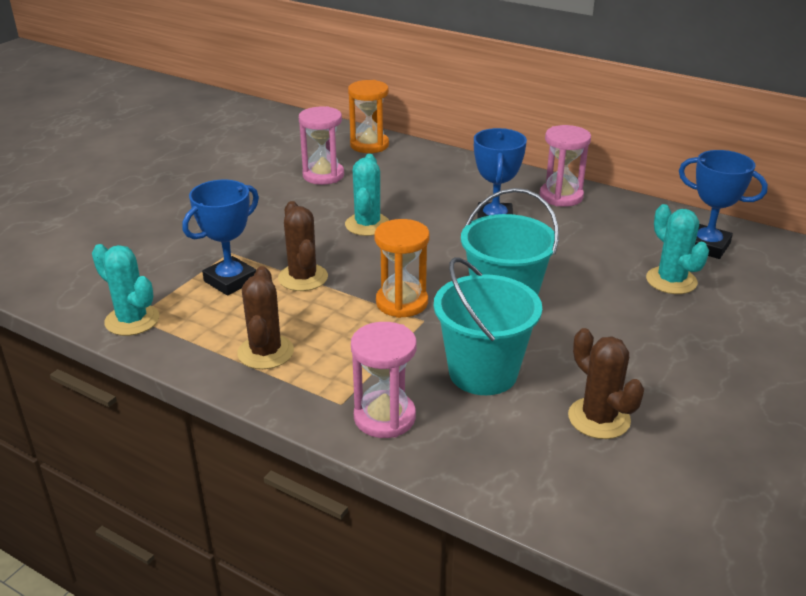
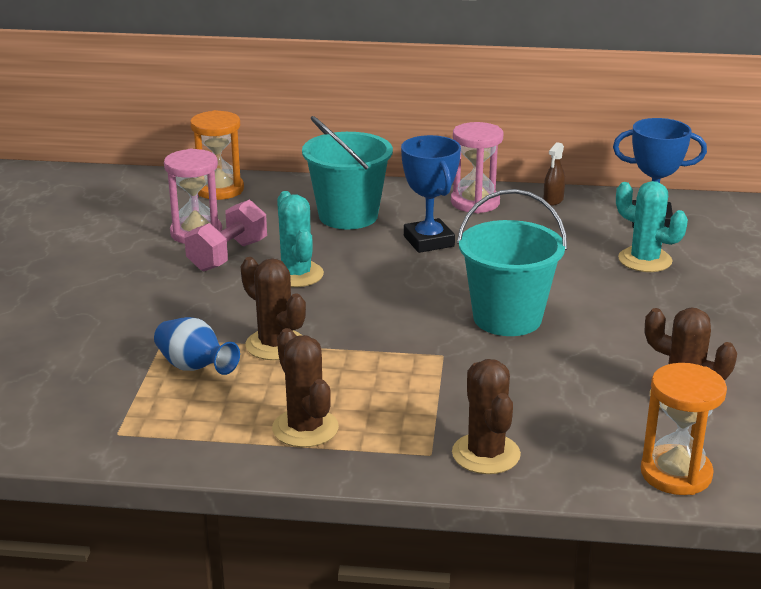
camera: 25 degrees left, 5 degrees down
(132, 320) = (117, 437): turquoise cactus -> none
(230, 281) = (194, 368): blue trophy -> blue vase
(330, 198) = (228, 256): none -> pink dumbbell
(384, 417) = (486, 454): pink hourglass -> brown cactus
(402, 302) = (405, 343): orange hourglass -> orange hourglass (676, 474)
(483, 373) = (544, 388): turquoise bucket -> turquoise bucket (348, 216)
(631, 208) = (553, 200): none -> brown spray bottle

